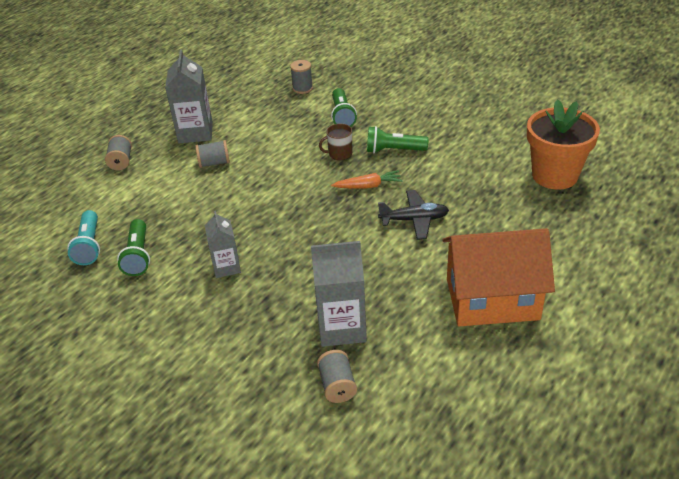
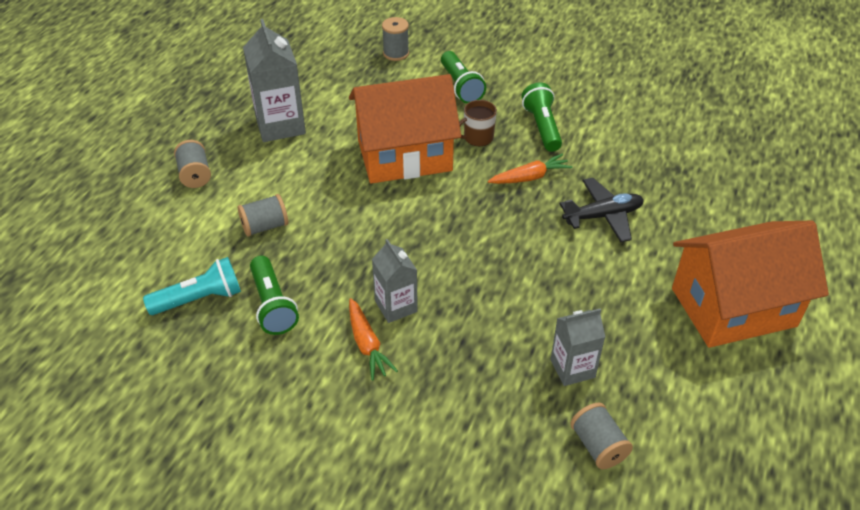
camera: 15 degrees left, 5 degrees up
(89, 246) = (199, 299): turquoise flashlight -> turquoise flashlight turned 90 degrees counterclockwise
(194, 291) = (367, 344): none -> orange carrot
(214, 163) = (322, 165): grey spool -> grey spool (265, 226)
(278, 162) = (404, 155): none -> orange house
(341, 327) = (572, 368): grey carton -> grey carton, size x0.62
(393, 150) = (542, 127): green flashlight -> green flashlight turned 90 degrees clockwise
(554, 175) = (741, 142): orange flower pot -> none

